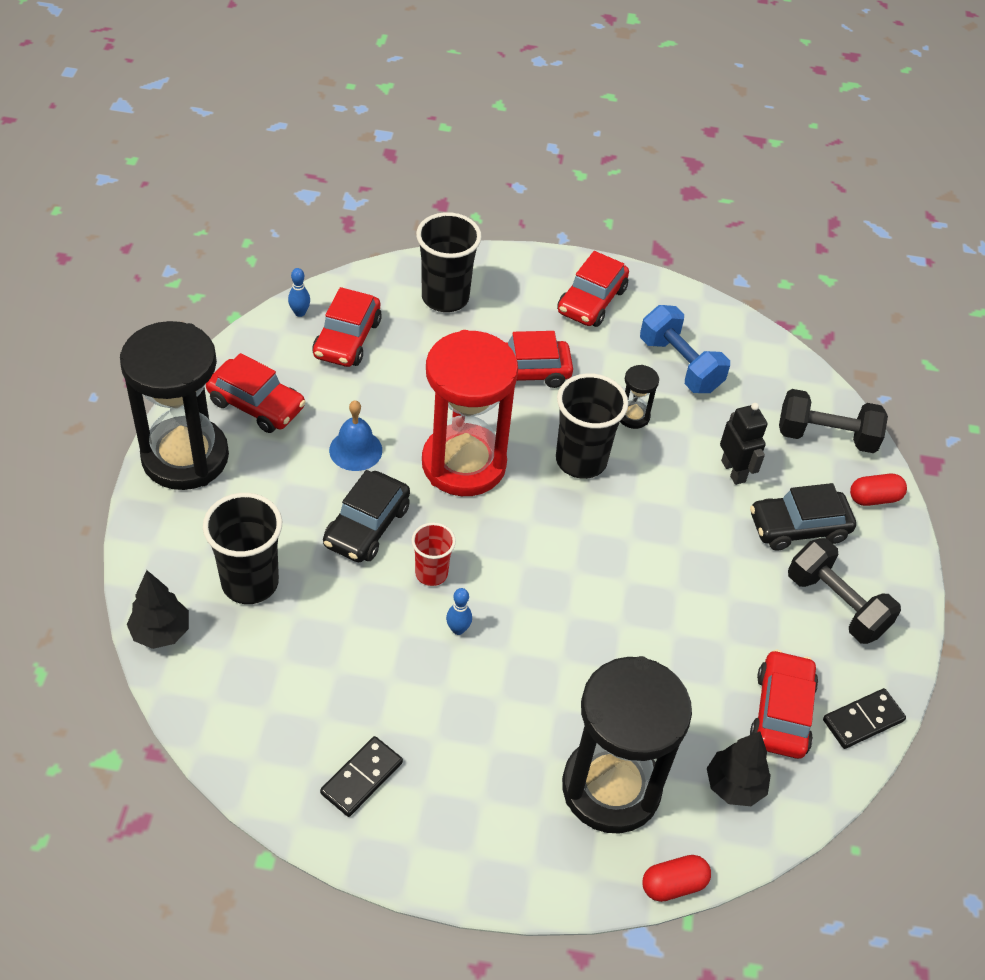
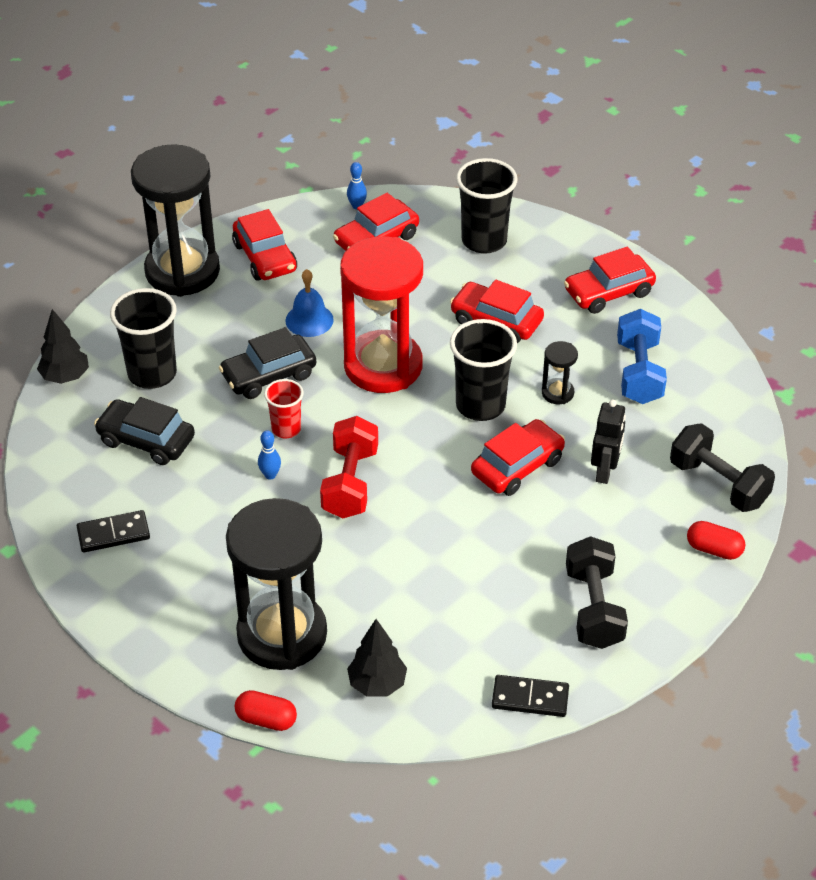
camera: 40 degrees right, 5 degrees down
(537, 597) = (350, 483): none -> red dumbbell
(781, 712) = (466, 657): red car -> red car (517, 466)
(798, 527) = (620, 538): black car -> black car (146, 440)

